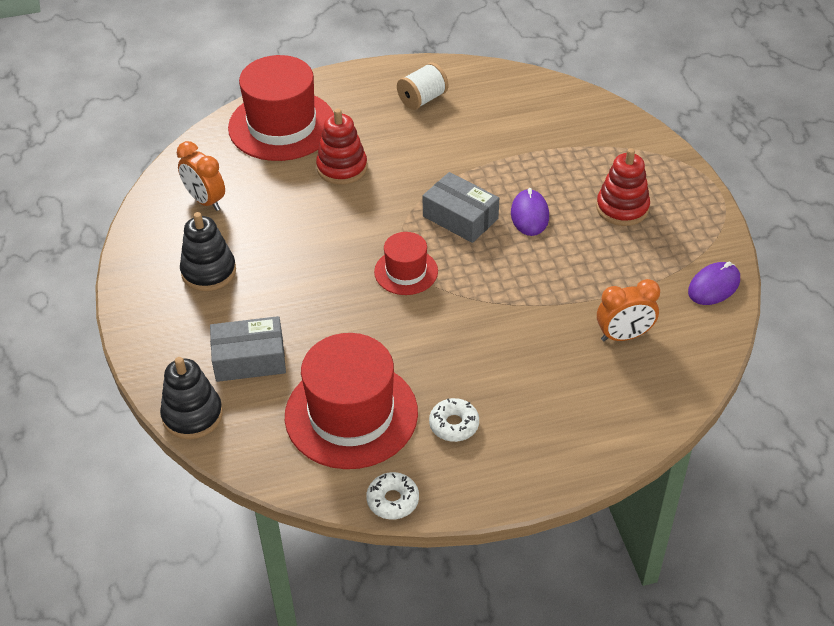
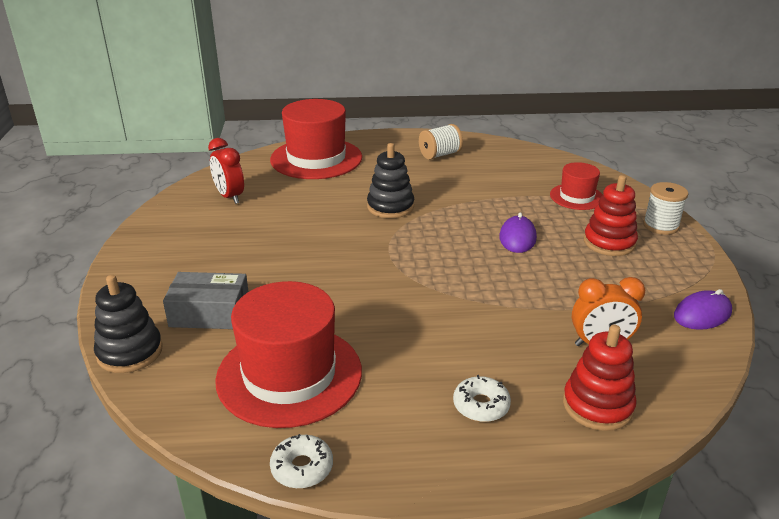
camera: 10 degrees right, 15 degrees down
(205, 201) = (230, 197): orange clock -> red clock
(209, 271) = (207, 243): black stacking toy -> black stacking toy (390, 207)
(342, 168) = (355, 188): red stacking toy -> red stacking toy (597, 405)
(406, 271) = (387, 265): red hat -> red hat (576, 197)
(454, 424) = (396, 400): white donut -> white donut (481, 405)
(460, 217) = (451, 232): grey box -> none
(672, 177) = (660, 226): none -> white spool

